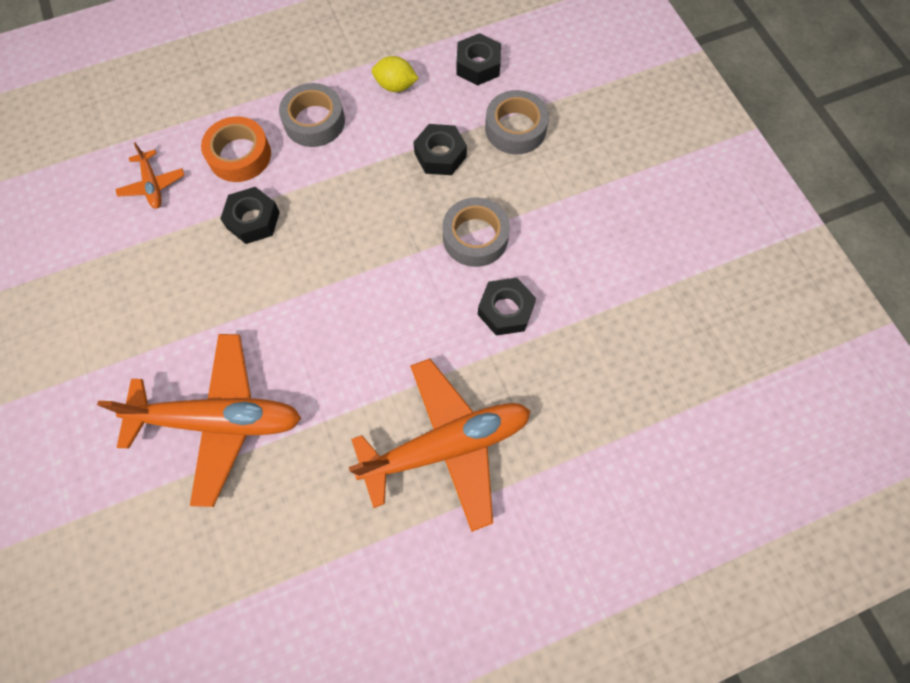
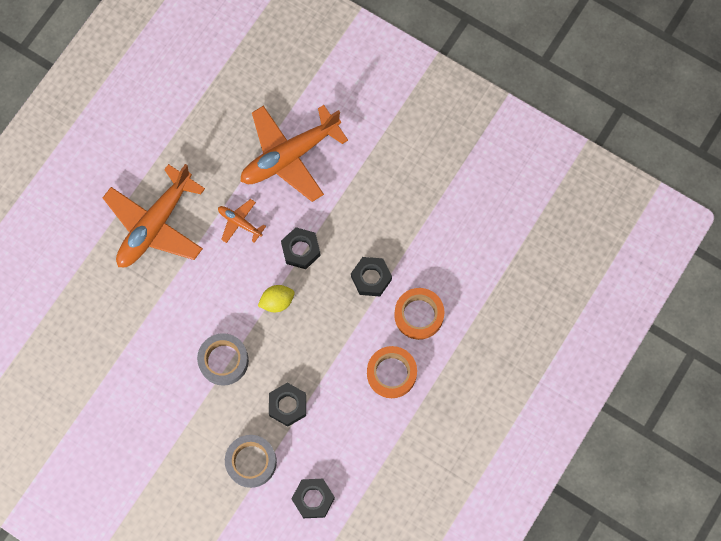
camera: 145 degrees right, 5 degrees up
(153, 185) = (454, 258): orange plane -> orange plane (239, 223)
(314, 121) = (391, 373): grey tape -> orange tape
(395, 86) = (358, 440): yellow lemon -> yellow lemon (277, 301)
(505, 310) = (173, 325): black nut -> black nut (301, 250)

